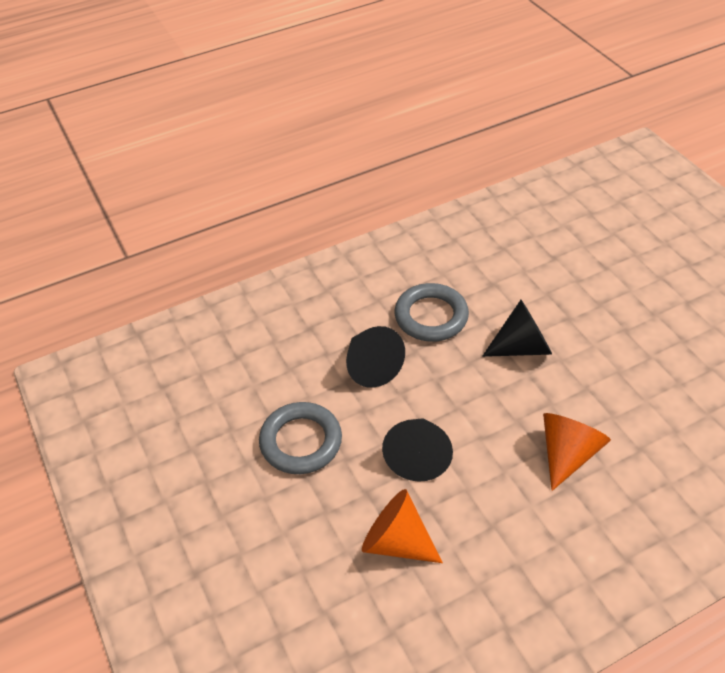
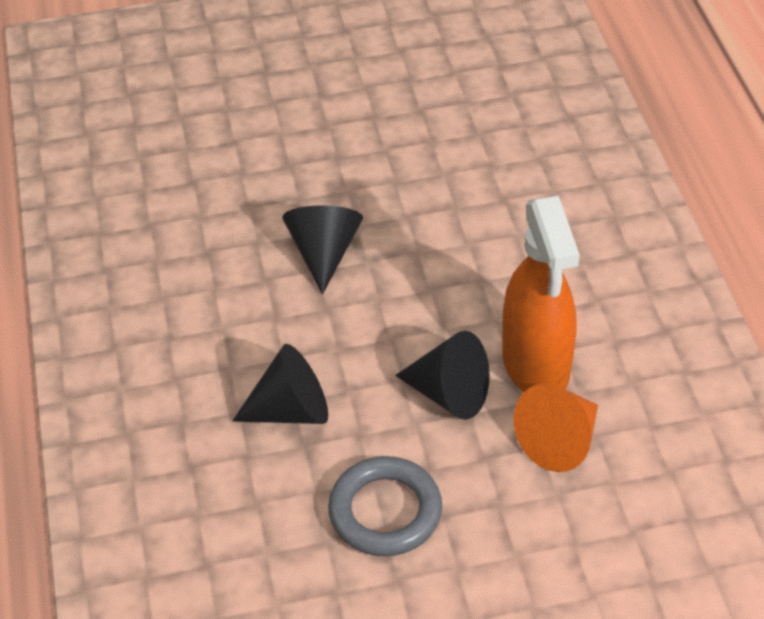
camera: 75 degrees left, 0 degrees up
(431, 316) = (233, 327): grey ring -> none
(468, 509) = (536, 365): none -> orange spray bottle
(567, 454) = (491, 259): orange cone -> none

